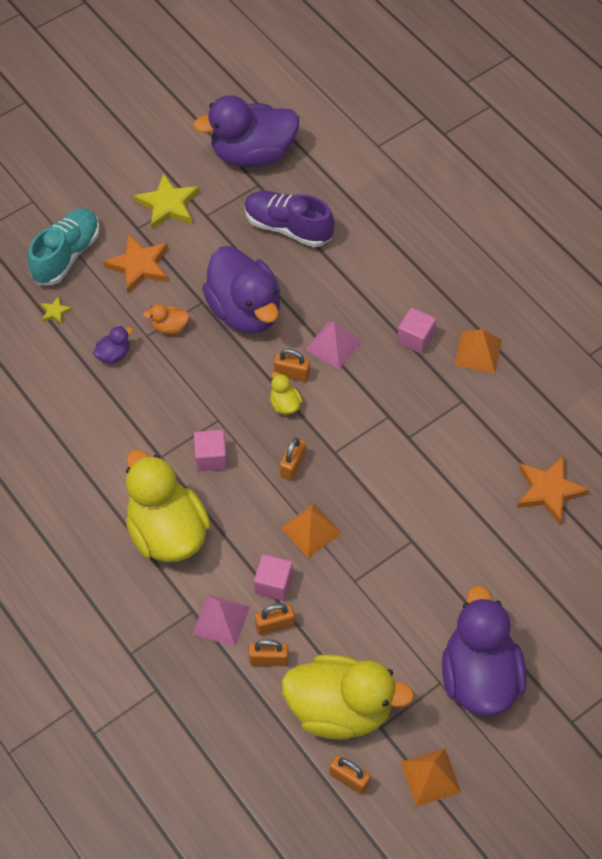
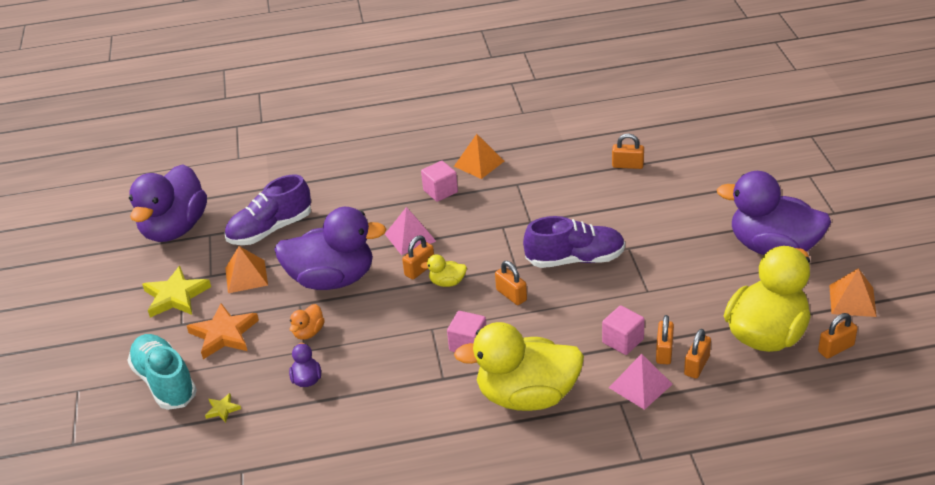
camera: 60 degrees left, 20 degrees down
(311, 530) = (583, 302): orange pyramid -> orange pyramid (246, 276)
(370, 499) = (575, 259): none -> purple shoe
(549, 490) = (627, 165): orange star -> orange padlock

